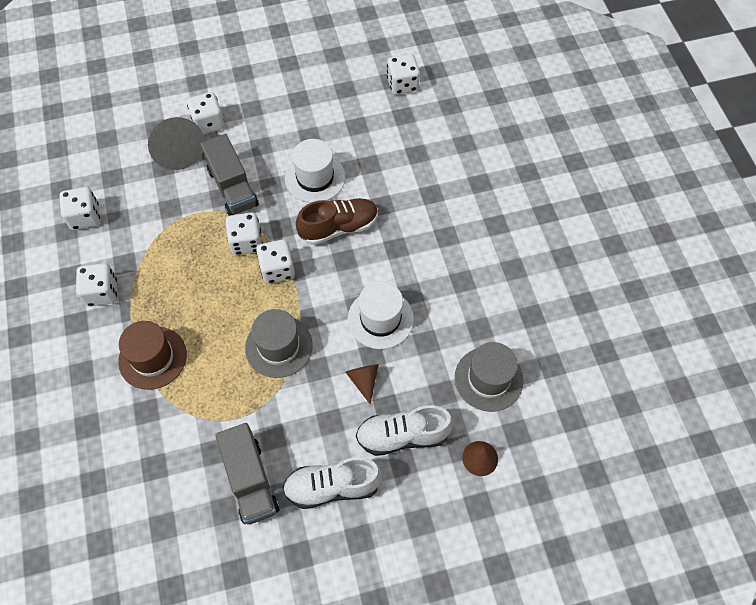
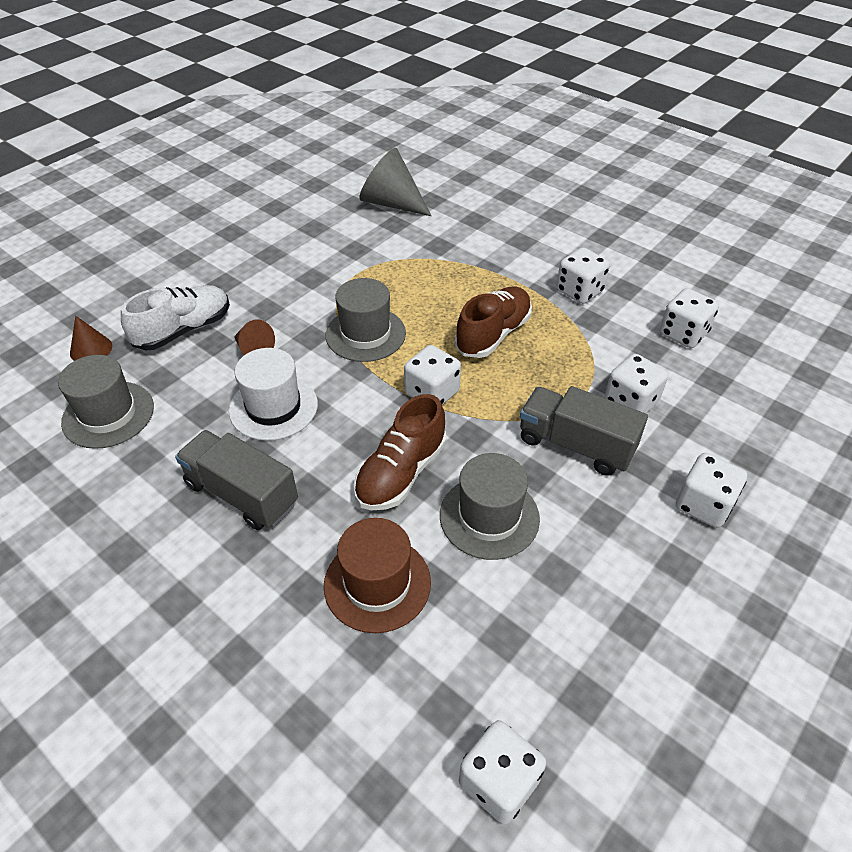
camera: 145 degrees right, 15 degrees down
(152, 358) = (474, 274): brown hat -> brown hat (377, 583)
(178, 150) = (691, 449): grey cone -> grey cone (391, 203)
(197, 291) = (493, 334): none -> brown shoe
(246, 242) = (494, 399): white dice -> white dice (630, 402)
(250, 480) = (307, 248): grey truck -> grey truck (242, 494)
(315, 177) = (489, 517): white hat -> grey hat
(332, 487) = (230, 274): white shoe -> none

